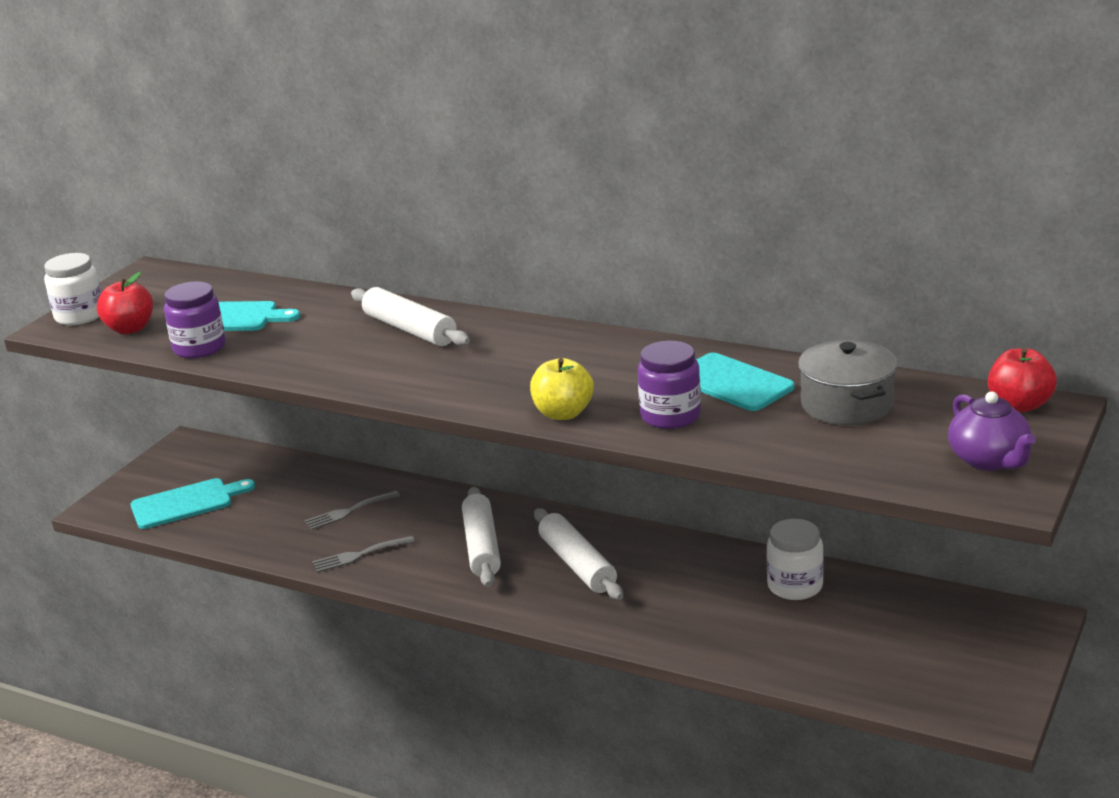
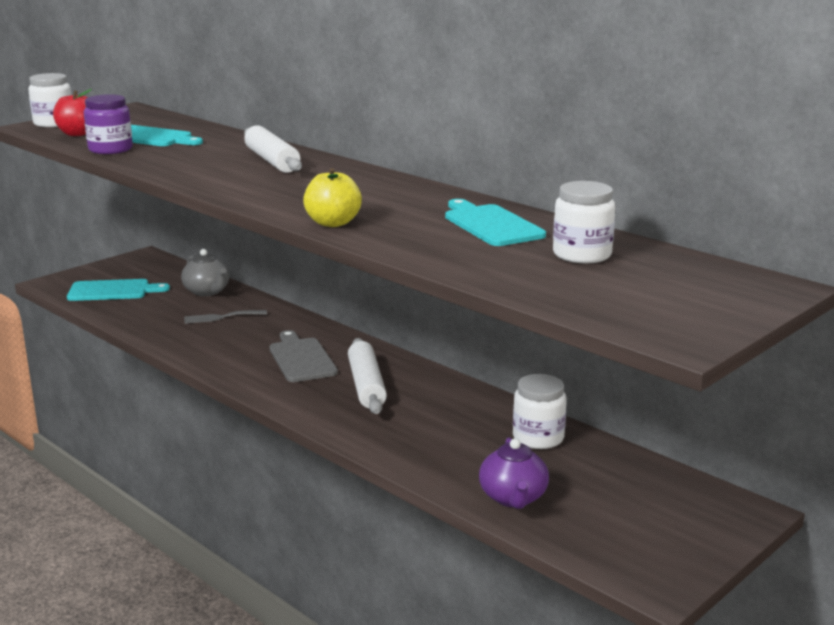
camera: 15 degrees right, 5 degrees down
(304, 479) = (207, 291): none -> grey teapot
(358, 555) = (204, 346): grey fork -> none
(482, 546) = (301, 359): white rolling pin -> grey cutting board
(670, 416) = (419, 238): purple jar -> none
(847, 405) = (582, 255): grey pot -> white jar
(989, 460) = (683, 312): purple teapot -> purple teapot (513, 498)
(1019, 405) = (747, 280): red apple -> none

